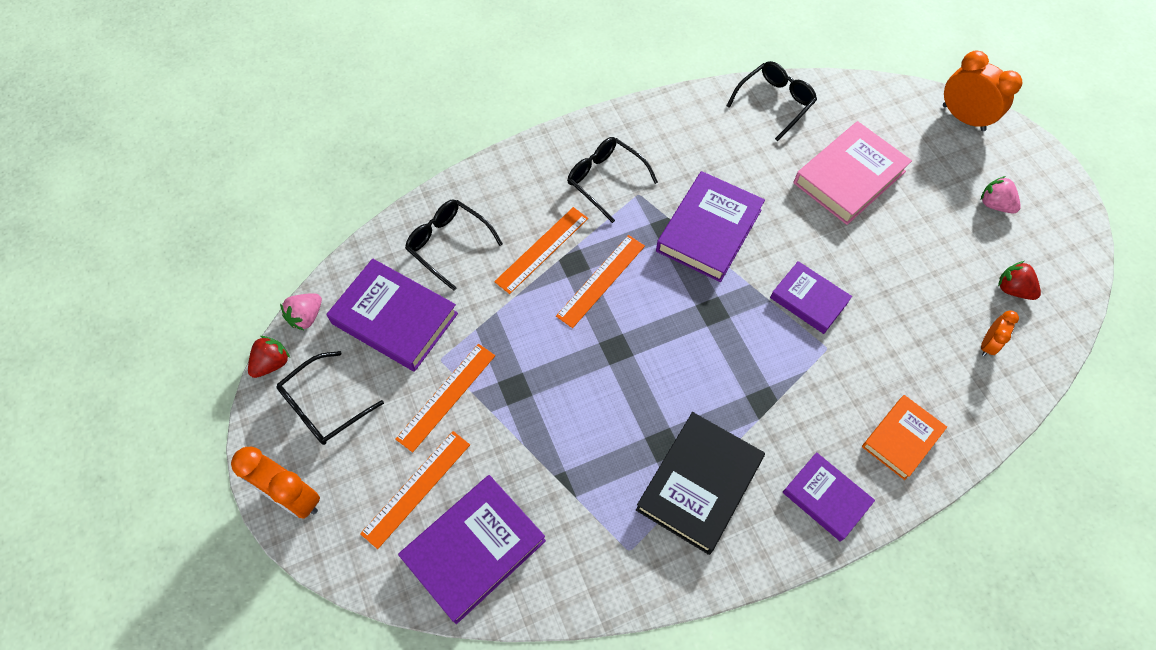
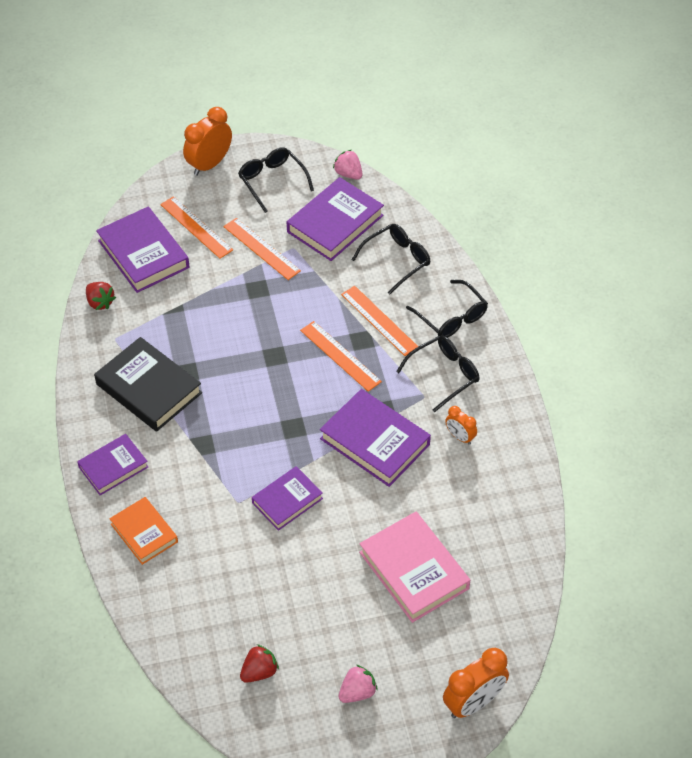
camera: 100 degrees right, 10 degrees down
(272, 363) = (314, 155): red strawberry -> red strawberry (100, 302)
(774, 102) = (518, 530): black glasses -> black glasses (451, 317)
(987, 344) = (209, 629): orange clock -> orange clock (460, 437)

